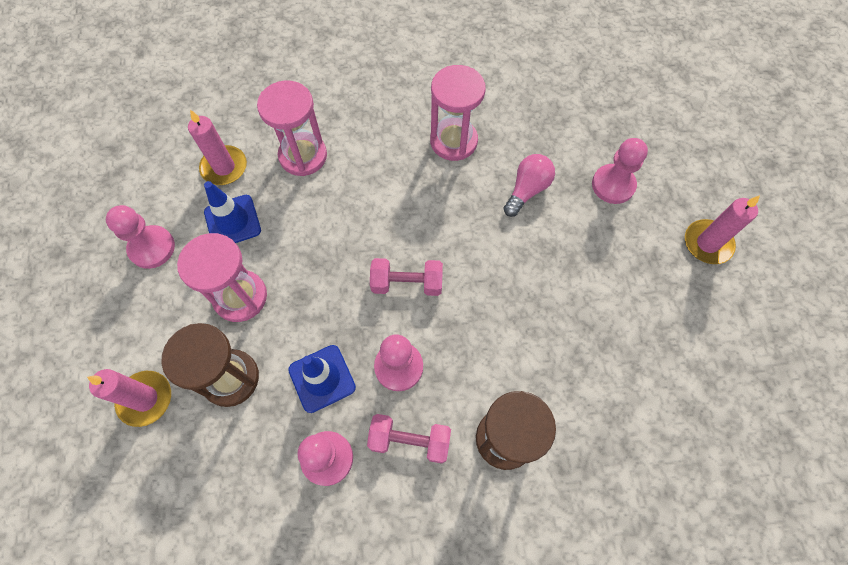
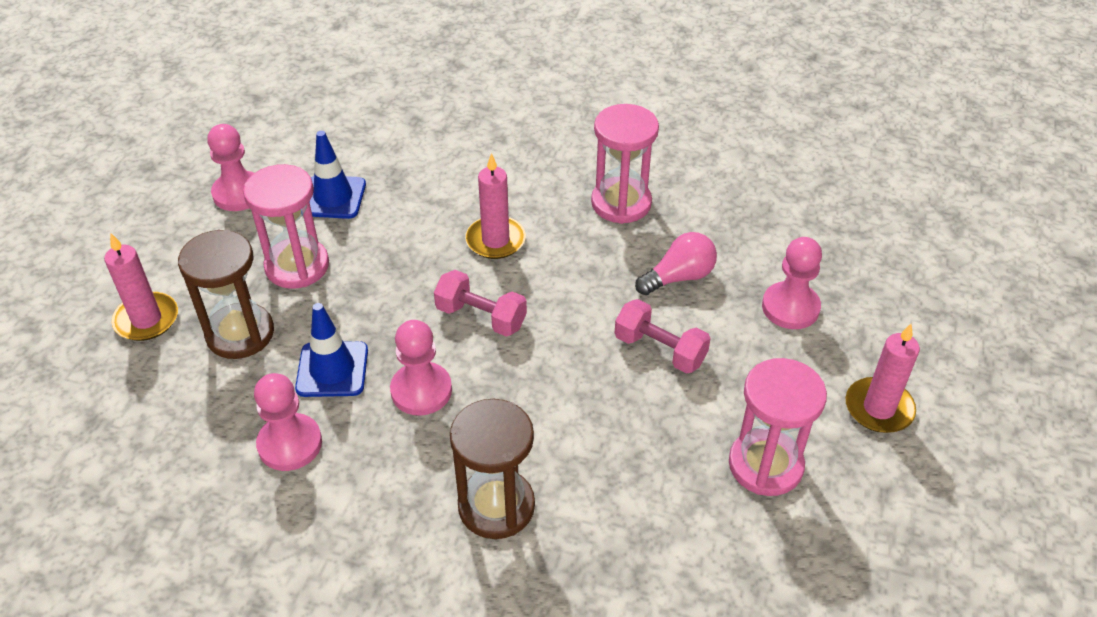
camera: 25 degrees right, 20 degrees down
(224, 167) = (356, 148): pink candle -> pink candle (495, 240)
(303, 156) = (444, 164): pink hourglass -> pink hourglass (765, 465)
(409, 440) = (388, 464): pink dumbbell -> pink dumbbell (660, 350)

